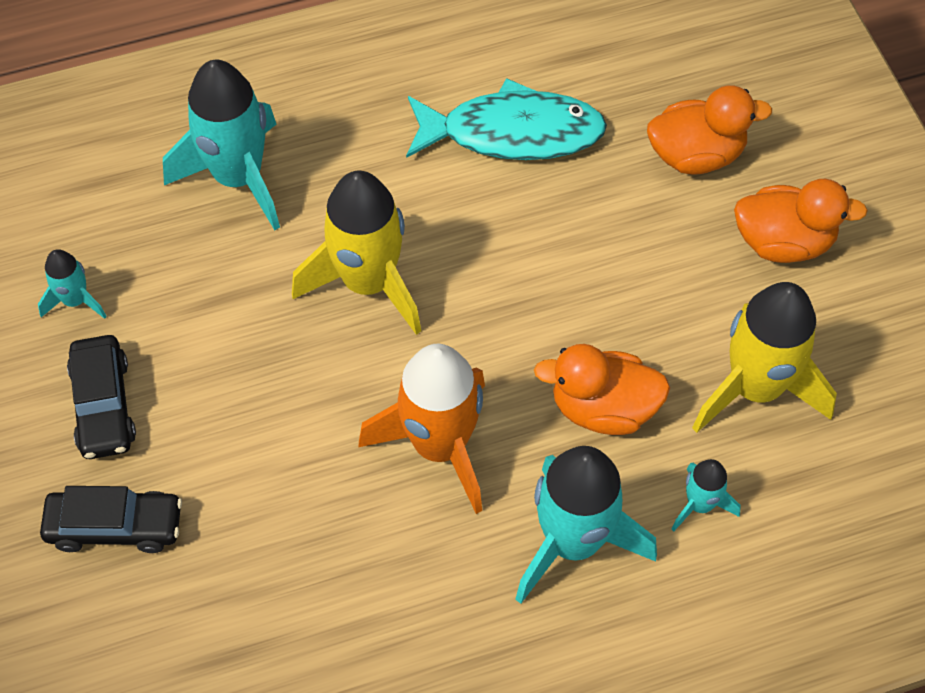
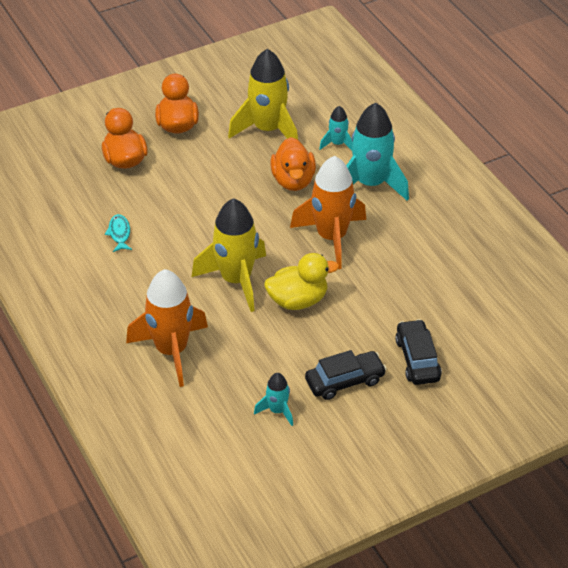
camera: 100 degrees left, 15 degrees down
(238, 177) = (171, 351): turquoise rocket -> orange rocket
(299, 366) = (298, 300): none -> yellow duck
(512, 133) = (119, 233): turquoise fish -> turquoise fish, size x0.43

